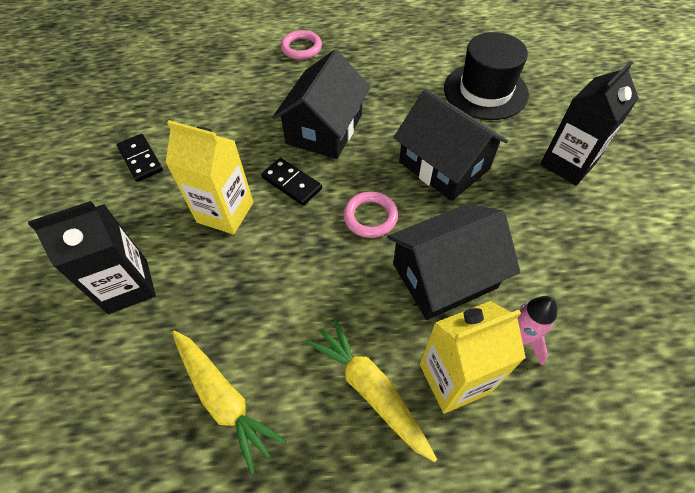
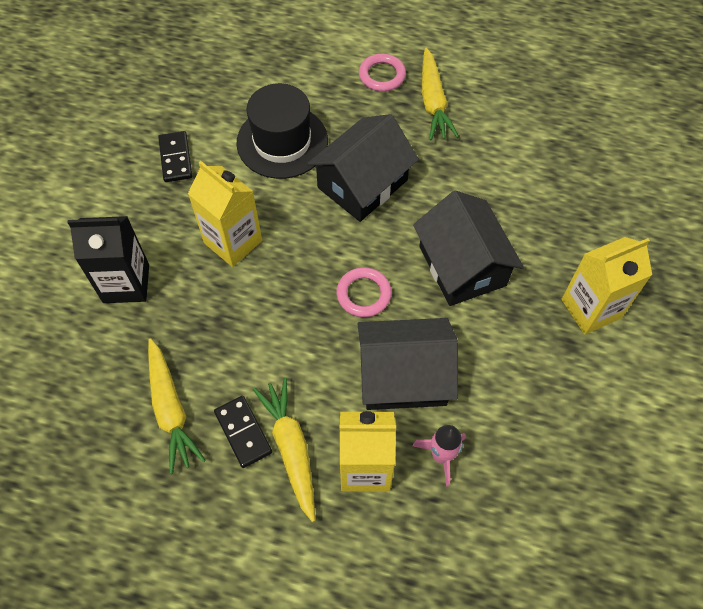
camera: 20 degrees right, 5 degrees up
(291, 183) = (305, 233): black domino -> black domino (243, 432)
(353, 55) = (433, 102): none -> yellow carrot
(485, 91) = (553, 194): black hat -> black hat (282, 141)
(567, 164) = (591, 308): black carton -> yellow carton

